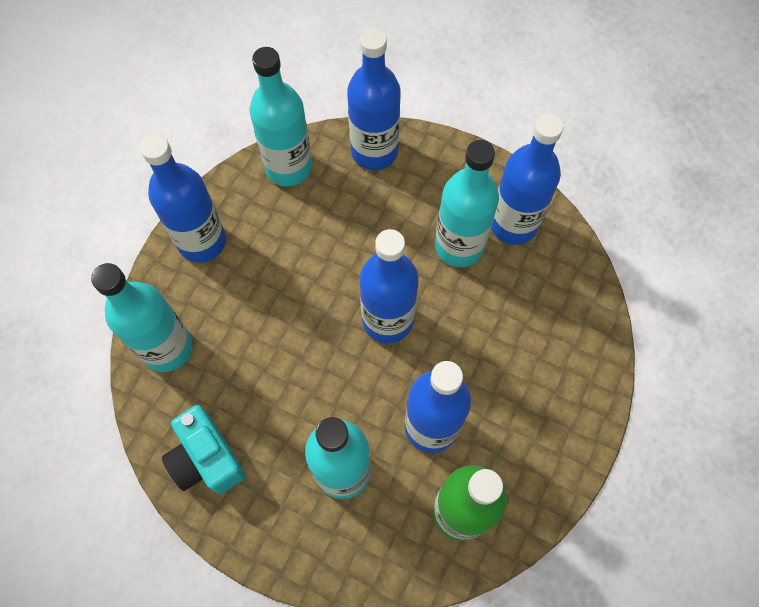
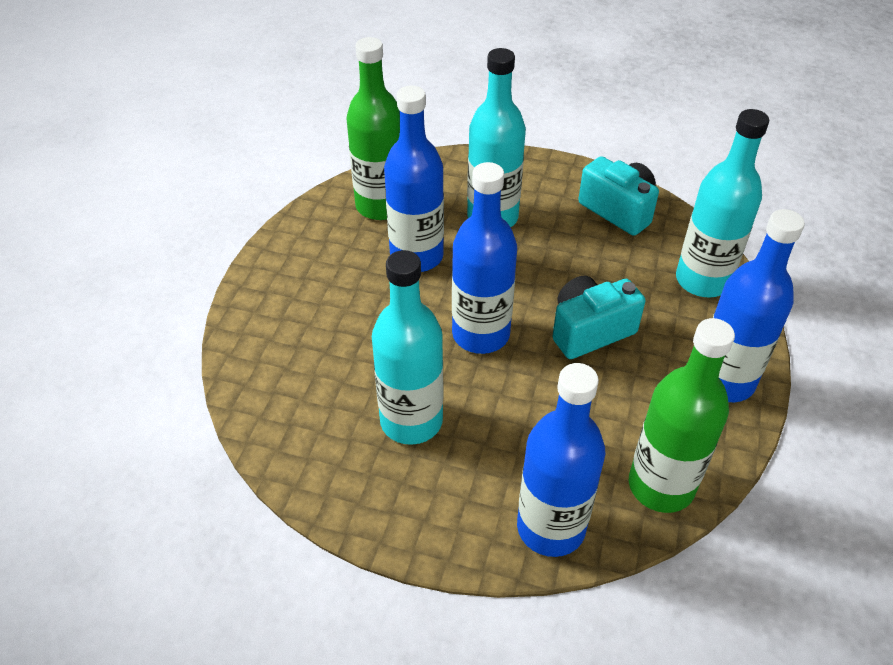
camera: 170 degrees right, 20 degrees down
(289, 167) = (661, 486): turquoise bottle -> green bottle
(292, 308) = (590, 330): none -> turquoise camera
(513, 224) = (343, 457): blue bottle -> none

